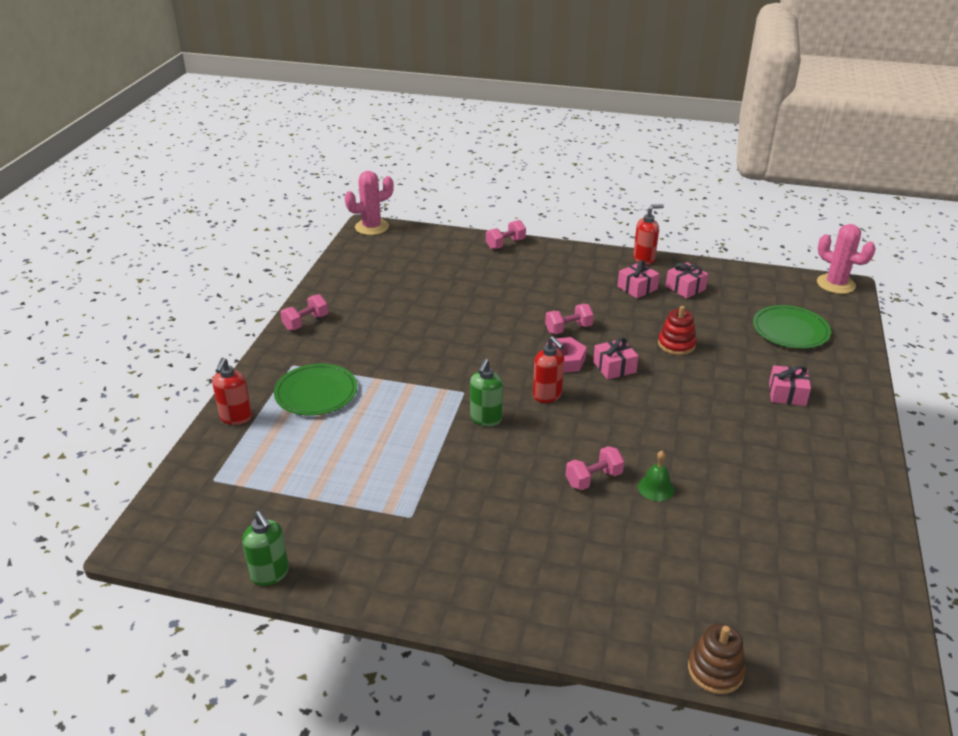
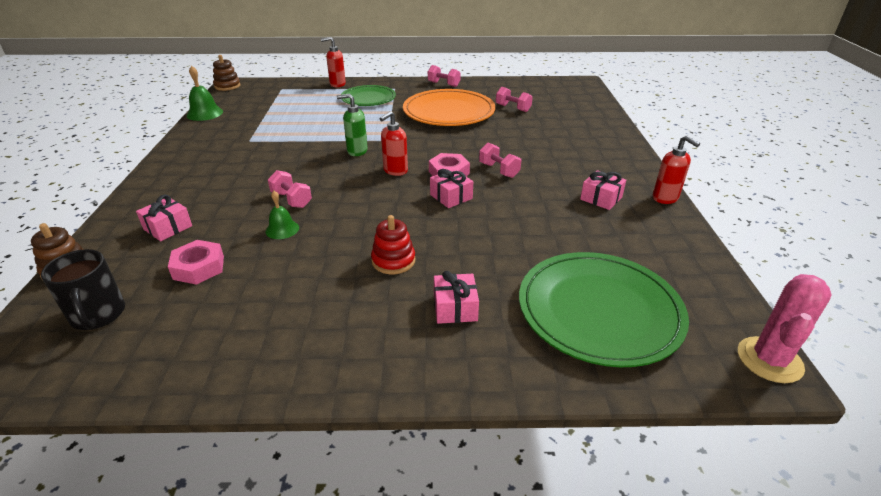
camera: 75 degrees right, 0 degrees up
(147, 550) = (227, 86): none -> brown stacking toy
(270, 574) = (205, 113): green soap dispenser -> green bell
(372, 227) = (585, 83): pink cactus -> none
(403, 334) = (449, 112): none -> orange plate
(505, 244) = (615, 130): pink dumbbell -> pink dumbbell (513, 108)
(676, 344) = (510, 227): red stacking toy -> red stacking toy (393, 261)
(685, 288) = (629, 227): pink gift -> pink gift (168, 227)
(721, 551) = (199, 267): none -> pink nut
(790, 330) = (599, 311): green plate -> green plate, size x1.59
(798, 624) = (98, 315): none -> black mug

